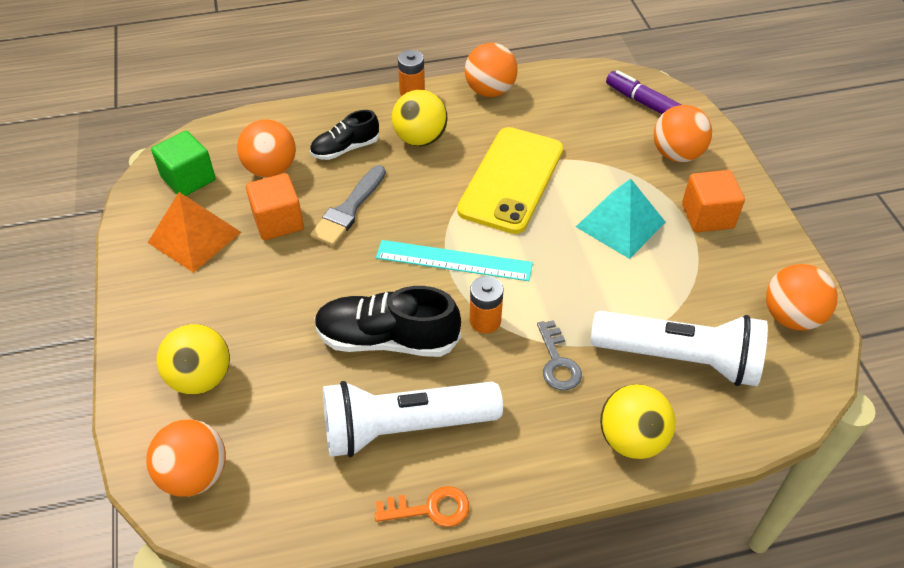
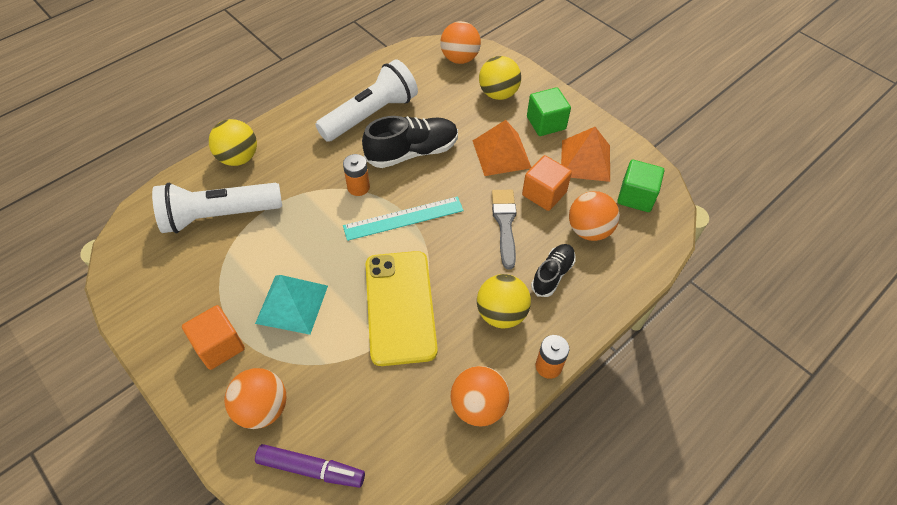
camera: 150 degrees right, 5 degrees up
(186, 303) = (546, 123): none -> green cube
(280, 287) = (501, 154): none -> orange pyramid
(430, 508) = (335, 88): orange key -> none
(557, 362) = (299, 181): grey key -> none
(791, 317) = (140, 280): orange ball -> none

